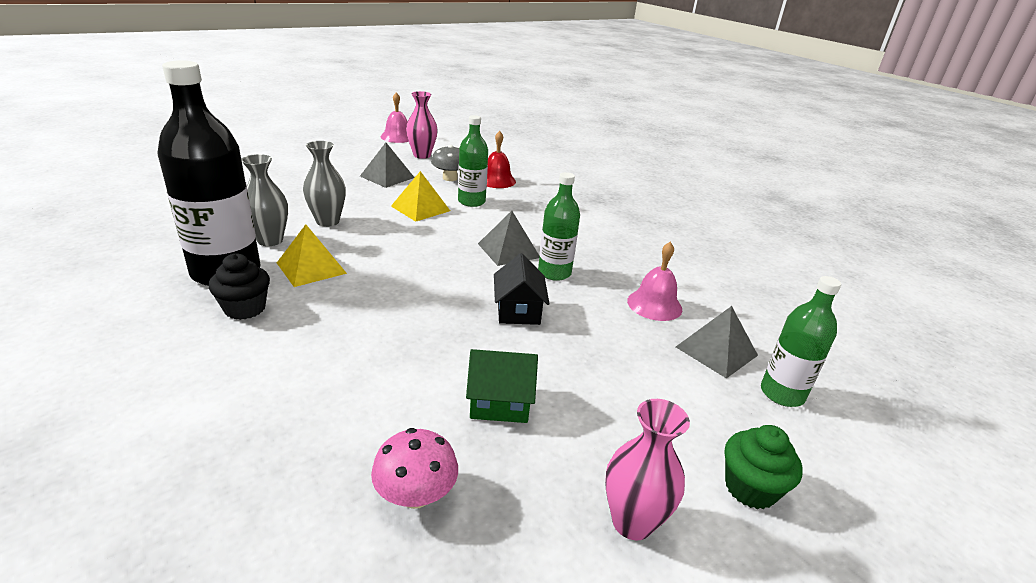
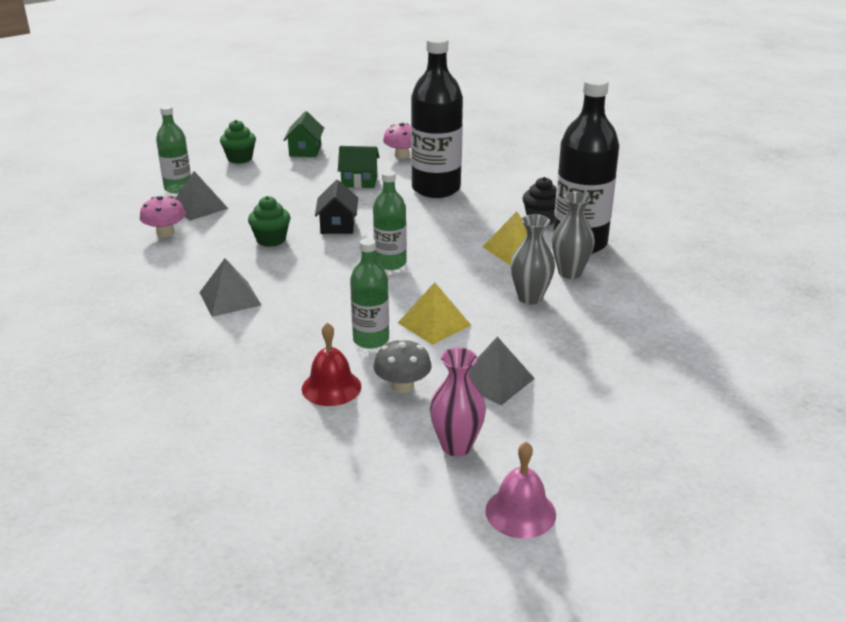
camera: 175 degrees left, 0 degrees up
(371, 379) = (436, 189): none -> black bottle
(508, 250) = (335, 275): grey pyramid -> grey pyramid (230, 298)
(554, 273) = (296, 255): green bottle -> green bottle (390, 263)
(591, 293) = (271, 240): none -> green cupcake
(632, 522) = (305, 150): pink vase -> green house
(654, 305) = (220, 233): pink bell -> none
(719, 308) = (165, 233): none -> pink mushroom

